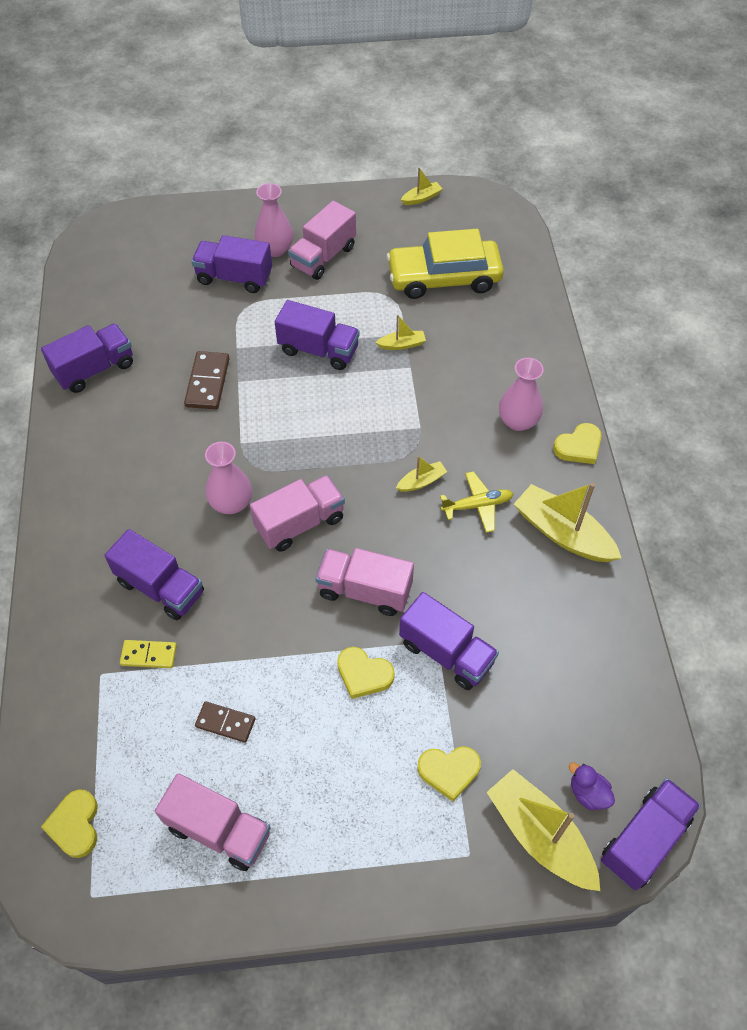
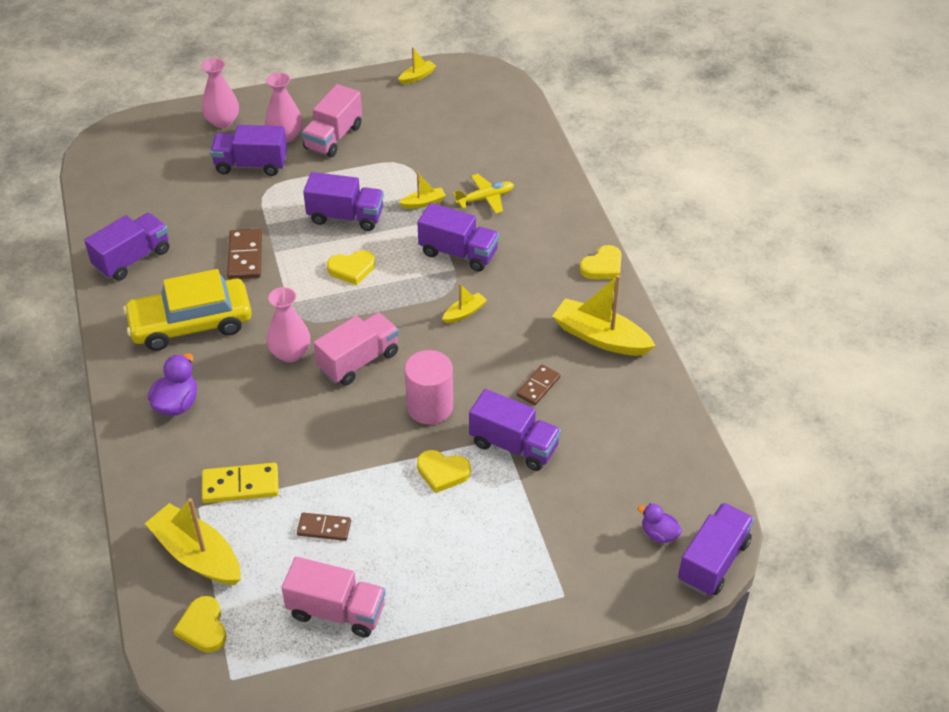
camera: 10 degrees left, 10 degrees down
(104, 546) = (177, 404): none -> purple duck
(149, 655) = (240, 485): yellow domino -> yellow domino, size x1.52
(160, 587) = (239, 430): purple truck -> purple truck (458, 253)
(364, 590) = (430, 407): pink truck -> pink cylinder
(444, 278) = (452, 142): yellow car -> yellow car (191, 323)
(449, 771) = (534, 536): yellow heart -> yellow heart (352, 269)
(477, 505) = (519, 325): yellow plane -> yellow plane (485, 198)
(485, 584) = (538, 386): none -> brown domino
(518, 421) = (543, 253): pink vase -> pink vase (222, 121)
(540, 835) = (622, 571): yellow boat -> yellow boat (197, 555)

